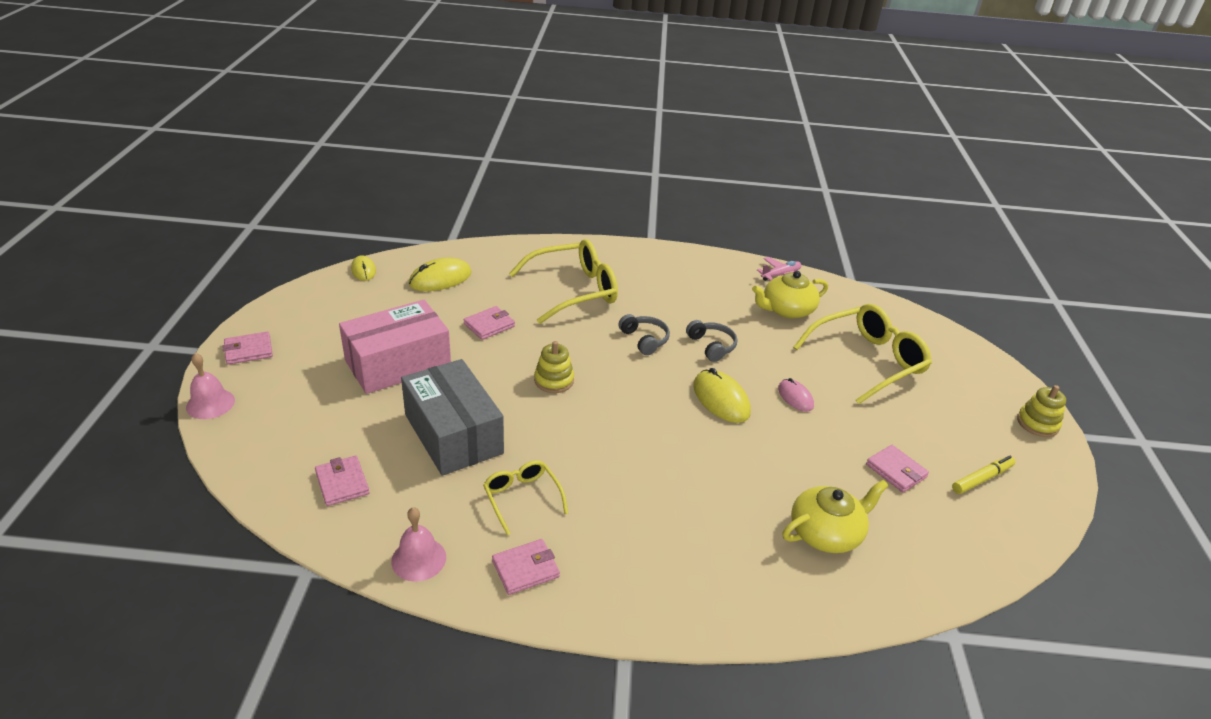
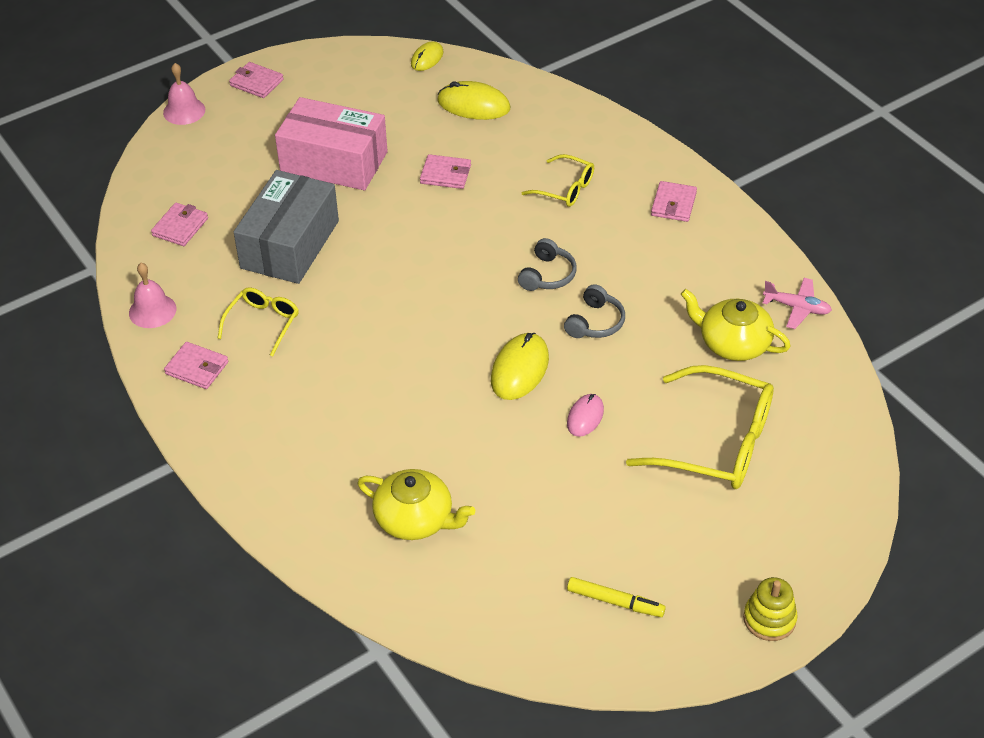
camera: 55 degrees right, 10 degrees up
(554, 380) = (419, 256): yellow stacking toy -> none
(574, 290) = (565, 189): yellow glasses -> yellow glasses, size x0.54
(896, 471) = (554, 533): pink wallet -> pink wallet (673, 204)

